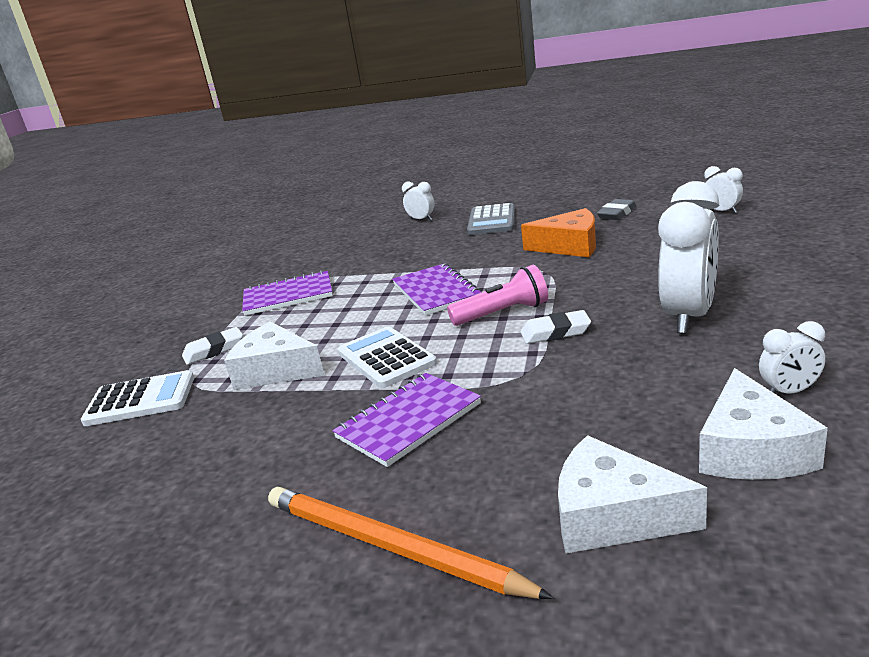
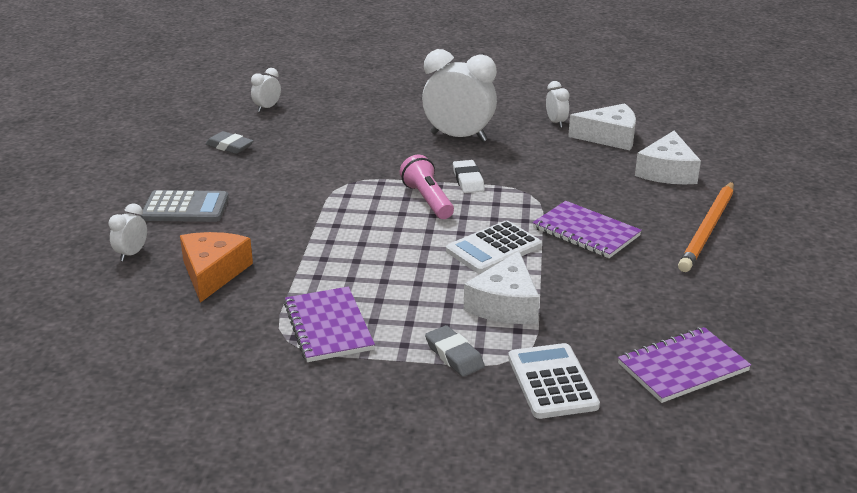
camera: 100 degrees left, 5 degrees up
(214, 350) = (454, 355): white eraser -> grey eraser
(436, 291) = (366, 232): purple notebook -> purple notebook (683, 367)
(569, 246) = (297, 170): orange cheese -> orange cheese (213, 273)

